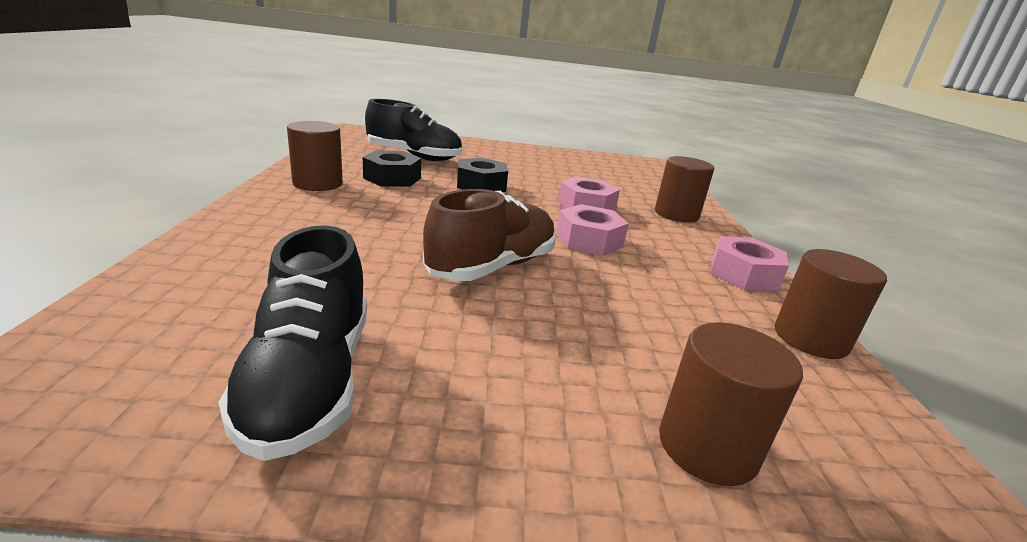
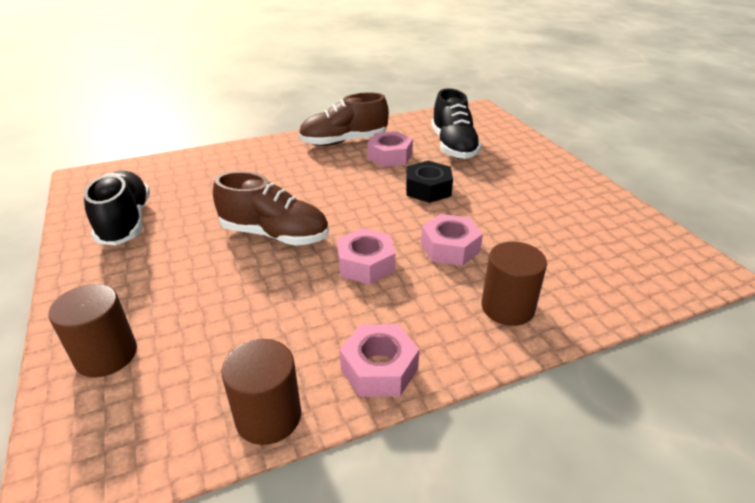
camera: 70 degrees right, 10 degrees up
(309, 381) = (125, 222): black shoe -> black shoe turned 105 degrees clockwise
(317, 183) = (344, 141): brown cylinder -> brown shoe
(392, 178) = (390, 156): black nut -> pink nut

